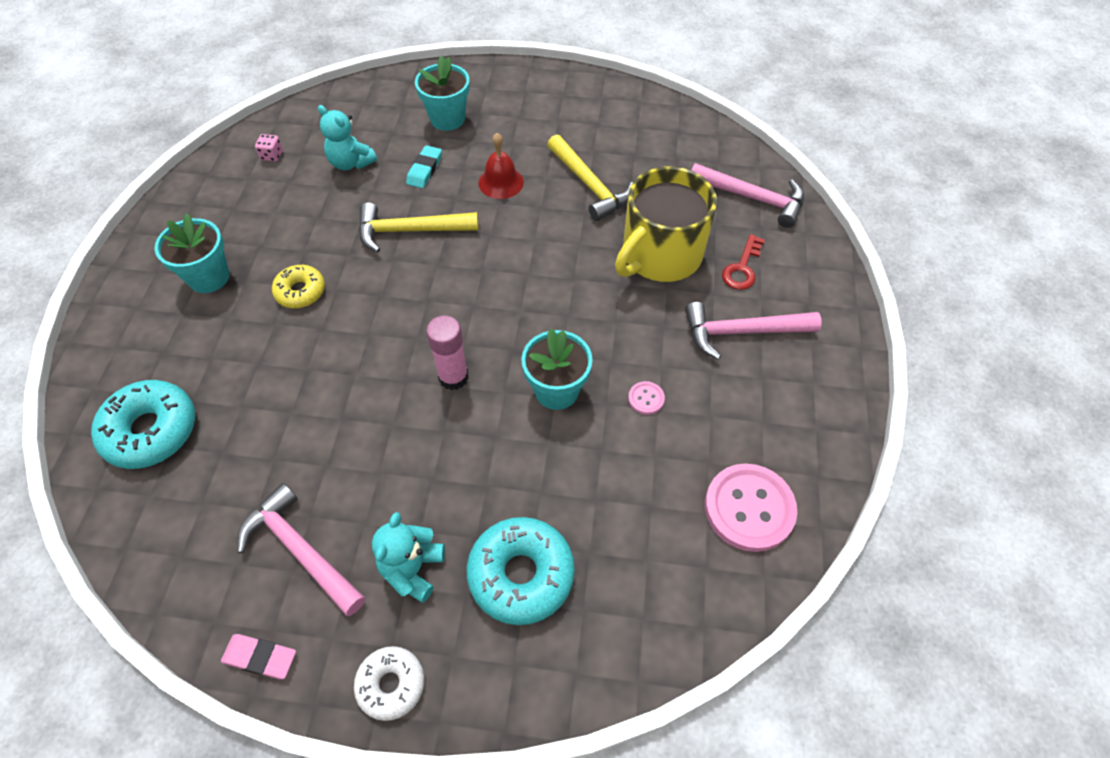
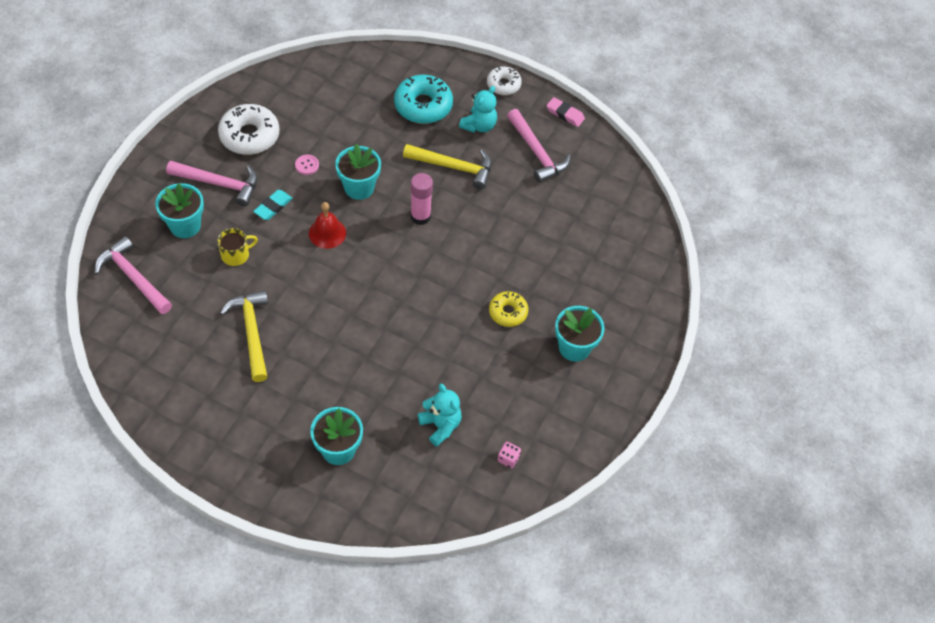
camera: 165 degrees left, 0 degrees up
(151, 431) = (619, 245): turquoise donut -> none
(410, 231) = (412, 338): yellow hammer -> yellow hammer (453, 167)
(424, 170) = (380, 396): turquoise eraser -> turquoise eraser (273, 207)
(501, 182) = (322, 360): red bell -> red bell (327, 233)
(660, 255) = (236, 254): yellow mug -> yellow mug, size x0.44
(742, 268) = (185, 225): red key -> turquoise flower pot
(749, 508) = (286, 95): pink button -> none
(753, 416) = (249, 136): none -> white donut

